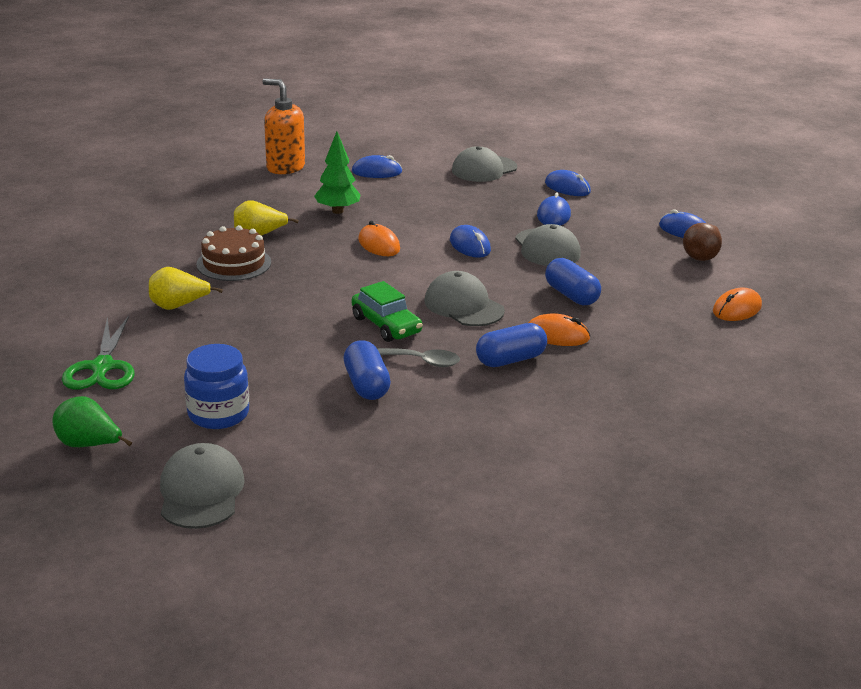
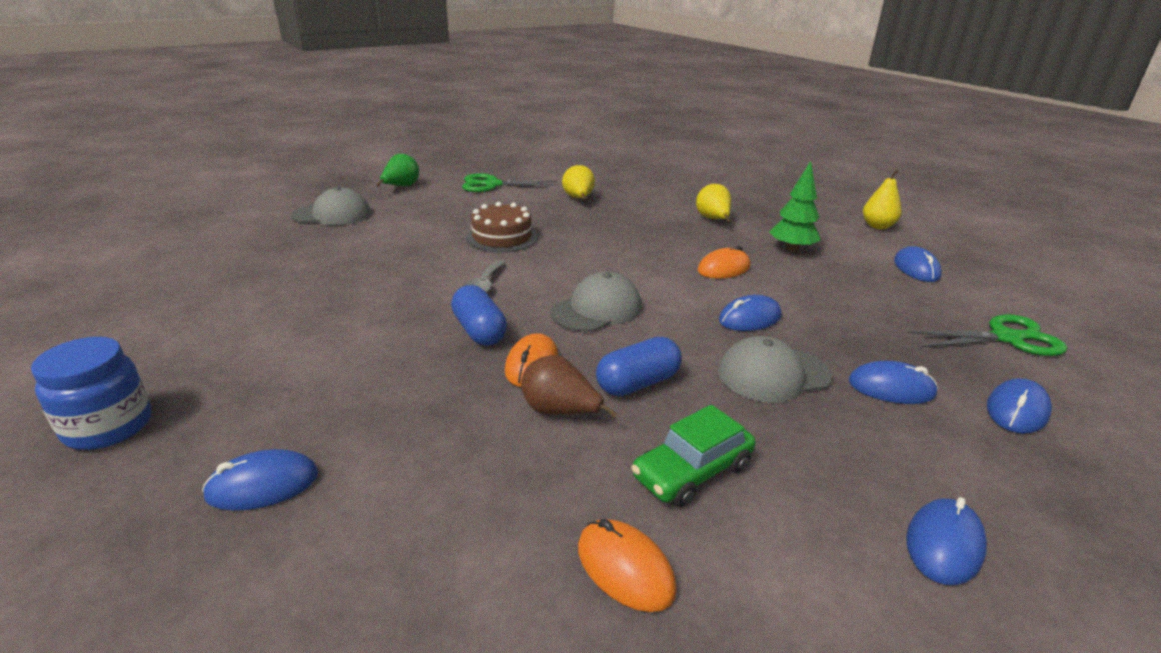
camera: 90 degrees right, 0 degrees up
(218, 414) = (423, 215): blue jar -> blue jar (108, 427)
(234, 263) = (656, 213): brown cake -> brown cake (502, 237)
(285, 167) = (877, 226): orange soap dispenser -> yellow pear
(366, 385) = (448, 262): blue capsule -> none
(386, 325) = (552, 271): green car -> green car (692, 472)
(484, 169) = (1007, 338): grey cap -> green scissors
(701, 256) = (837, 553): brown pear -> brown pear (560, 412)
(728, 431) = (263, 485): none -> blue mouse

